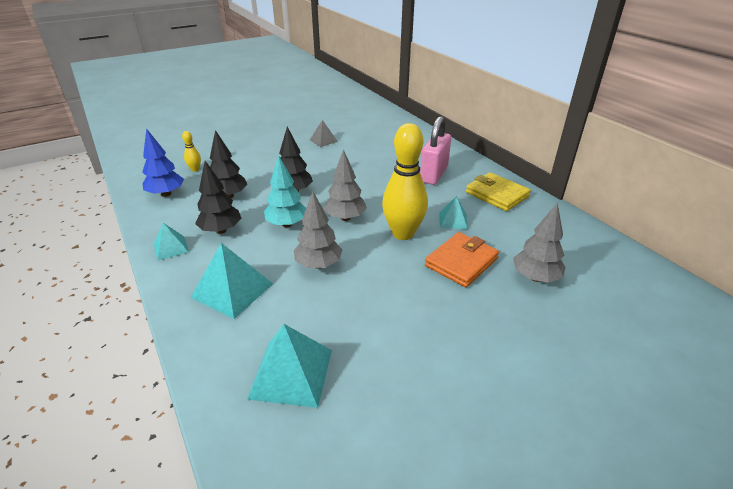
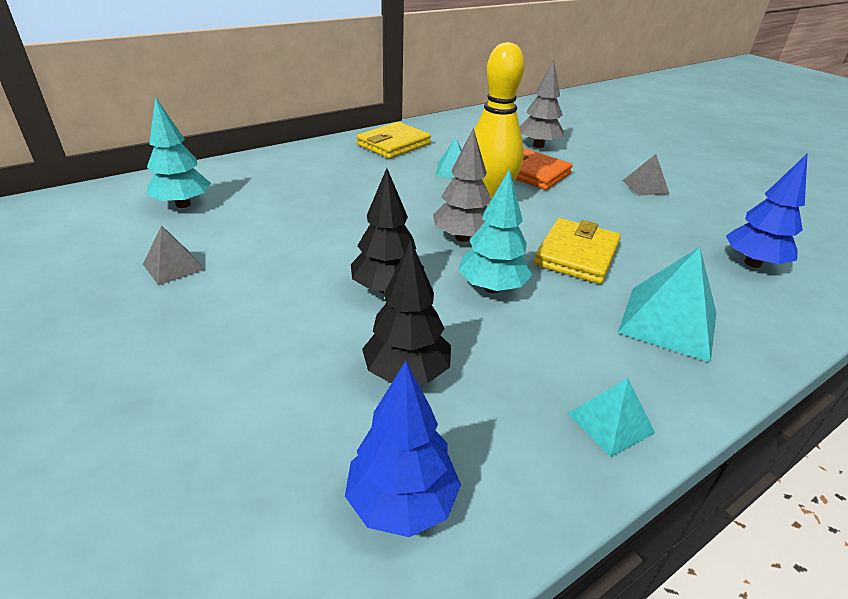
camera: 95 degrees left, 0 degrees up
(195, 169) = (264, 471): yellow bowling pin -> none
(221, 230) = (531, 361): black tree -> none
(291, 373) = (752, 263): turquoise pyramid -> blue tree
(318, 264) = (576, 255): grey tree -> yellow wallet
(383, 135) = (183, 204): none -> turquoise tree
(434, 174) = (340, 173): pink padlock -> none
(448, 340) = (645, 187): none -> grey pyramid

